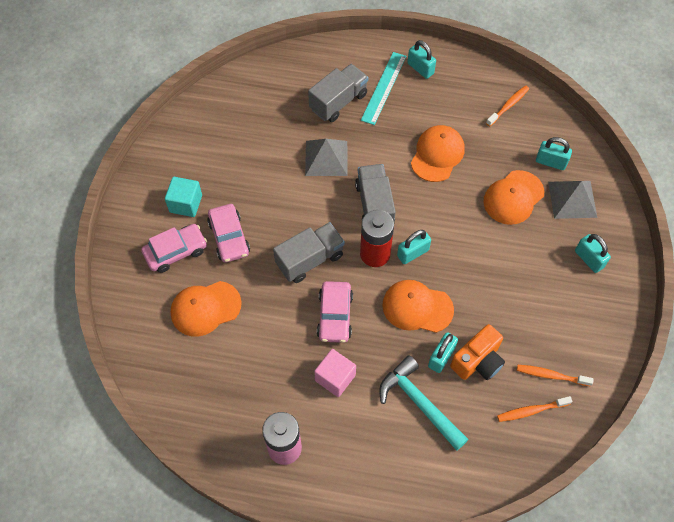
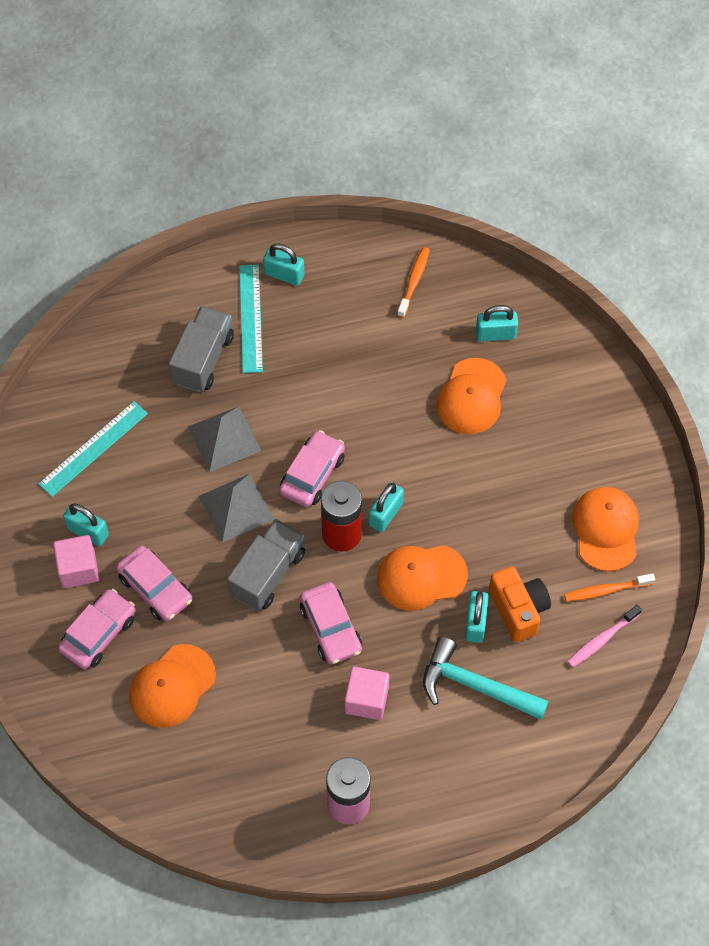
camera: 25 degrees left, 0 degrees up
(186, 204) = (78, 569): turquoise cube -> pink cube
(237, 130) = (93, 448): none -> turquoise ruler
(374, 205) = (312, 474): grey truck -> pink car
(437, 155) = (357, 379): orange cap -> orange cap (606, 529)
(478, 361) = (518, 610): orange camera -> orange camera turned 45 degrees counterclockwise
(531, 411) = (601, 639): orange toothbrush -> pink toothbrush
(572, 199) = (540, 370): grey pyramid -> grey pyramid (236, 507)
(589, 259) = (590, 436): turquoise padlock -> turquoise padlock (88, 531)

